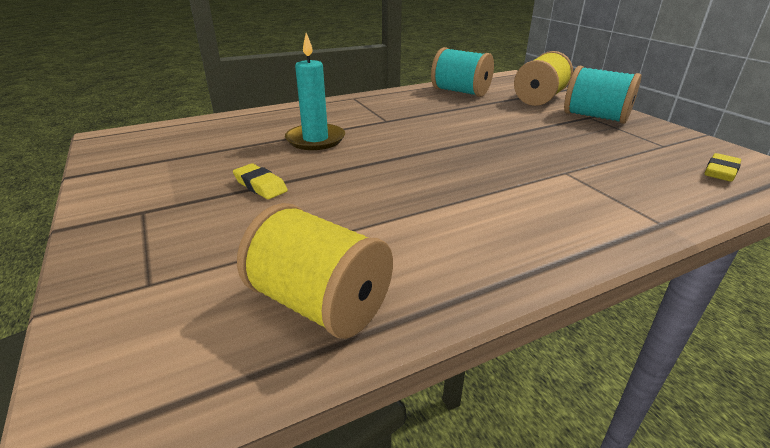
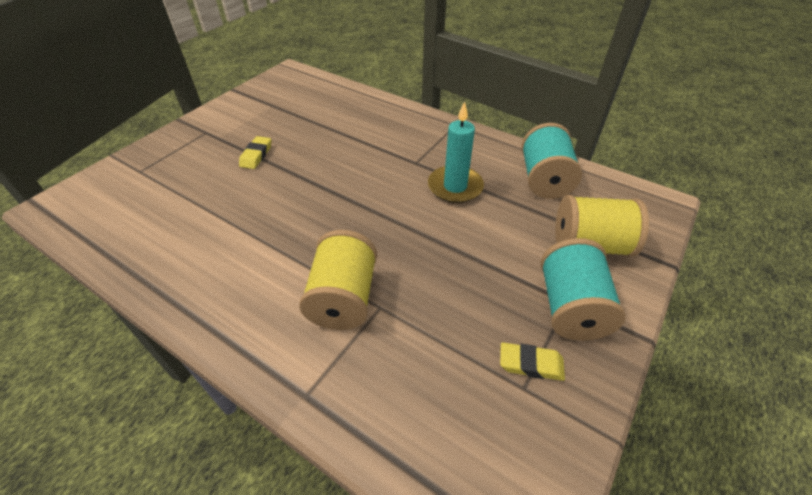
camera: 60 degrees right, 15 degrees up
(315, 139) = (345, 145): turquoise candle -> turquoise candle (455, 187)
(320, 303) = (136, 234): yellow spool -> yellow spool (344, 298)
(720, 172) = (473, 453): yellow eraser -> yellow eraser (530, 364)

